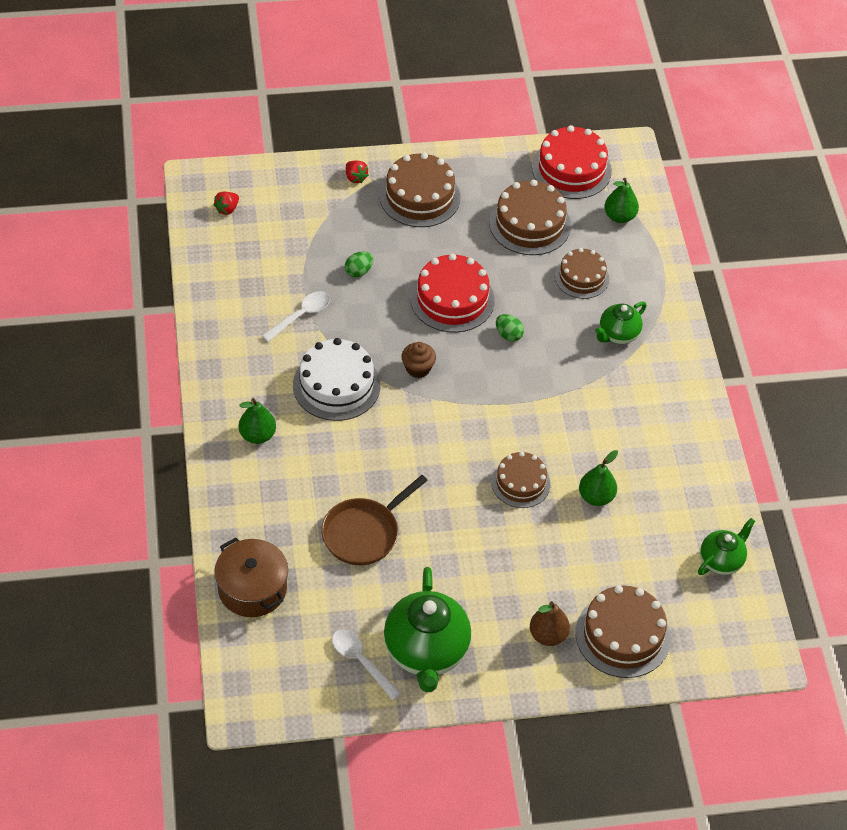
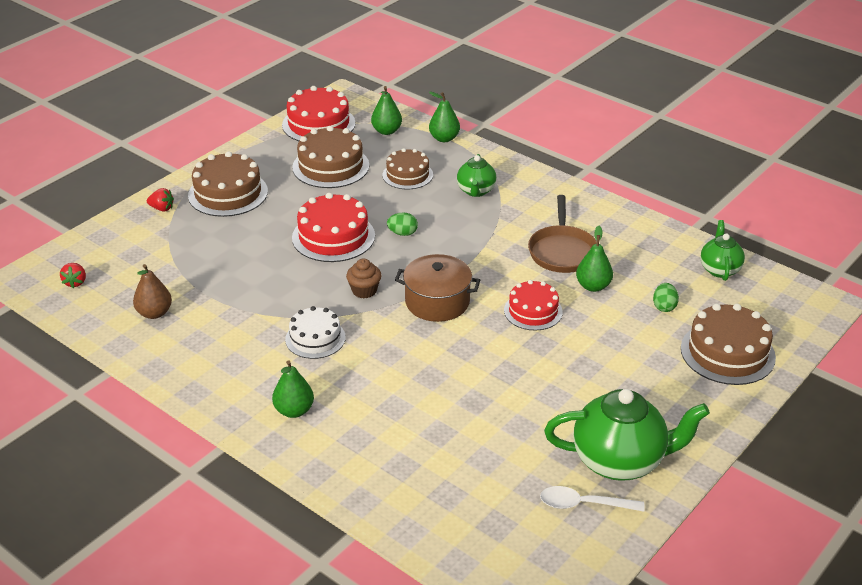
camera: 40 degrees left, 15 degrees down
(252, 588) = (430, 518): brown pot -> brown pot (437, 302)
(301, 315) = (227, 313): white spoon -> none
(336, 385) = (315, 338): white cake -> white cake, size x0.65
(358, 271) = (239, 260): green egg -> green egg (664, 307)
(364, 533) = (466, 417): brown pan -> brown pan (562, 251)
(426, 652) = (620, 461): green teapot -> green teapot turned 45 degrees counterclockwise
(520, 483) = (533, 311): brown cake -> red cake
(548, 635) = (683, 388): brown pear -> brown pear (154, 313)
(659, 259) = (444, 138): none -> green pear

